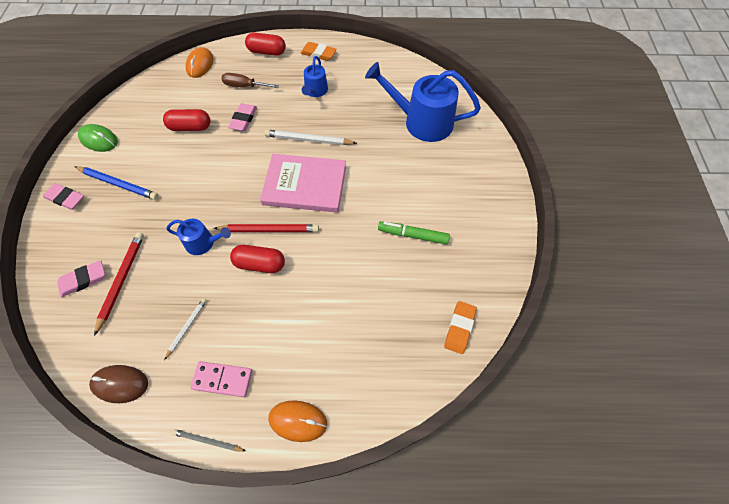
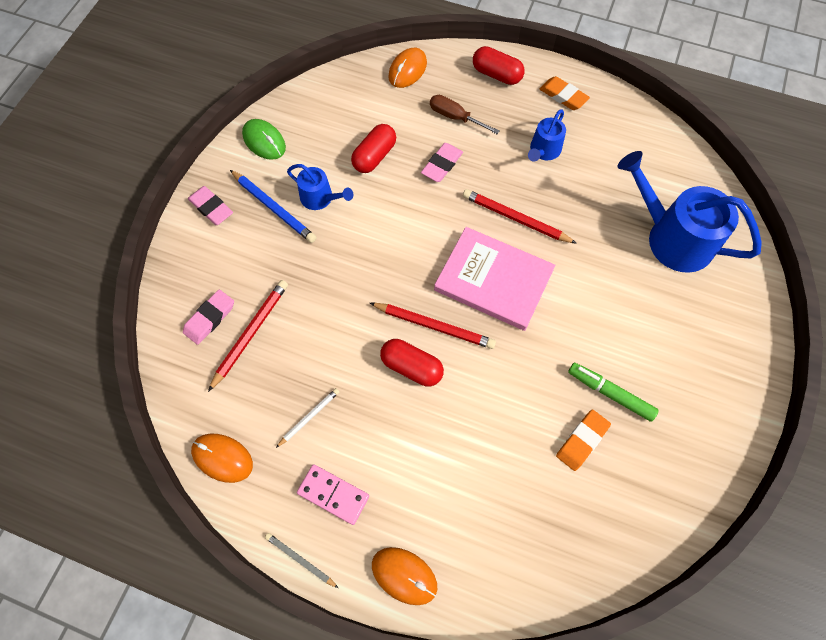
camera: 20 degrees right, 5 degrees up
(83, 280) = (210, 318): pink eraser -> pink eraser turned 45 degrees counterclockwise
(120, 384) = (222, 458): brown mouse -> orange mouse
(190, 127) = (374, 156): red capsule -> red capsule turned 75 degrees counterclockwise
(203, 243) = (352, 317): blue watering can -> blue watering can (320, 198)
(308, 140) = (515, 218): white pencil -> red pencil
(459, 328) = (630, 536): orange eraser -> orange eraser (582, 441)

